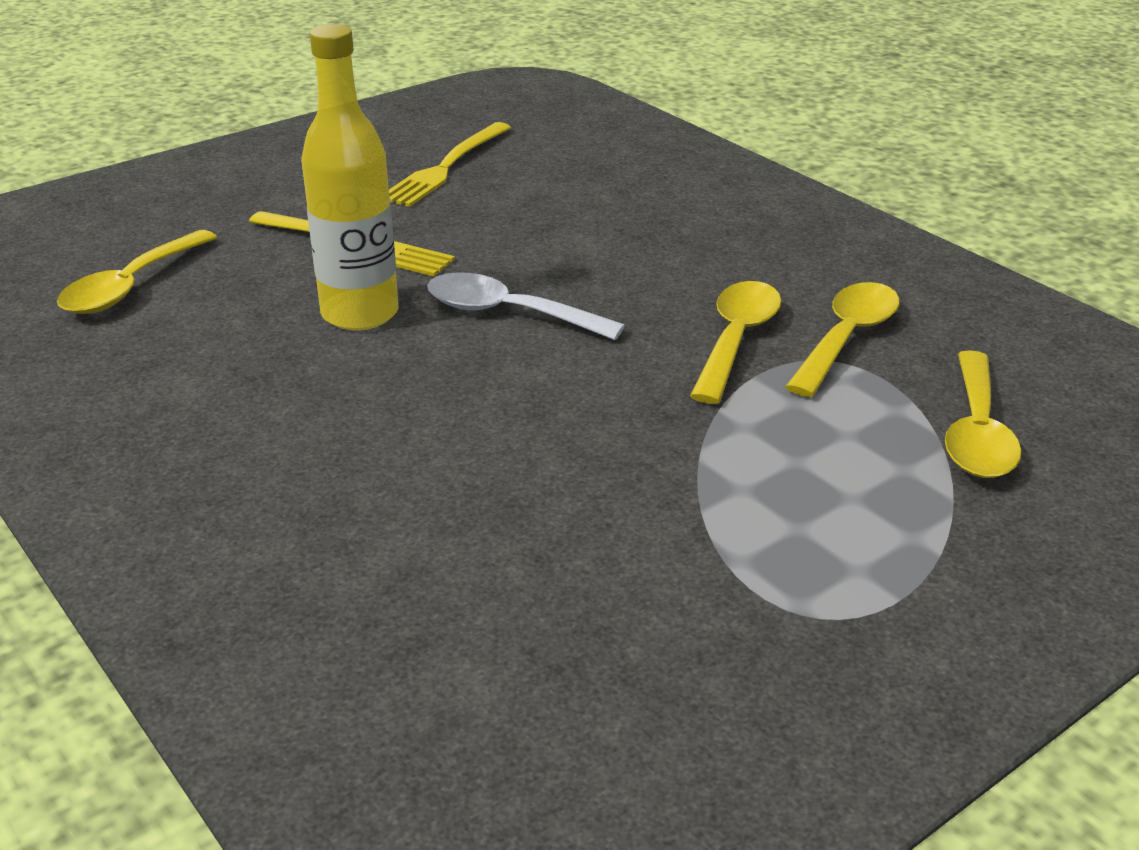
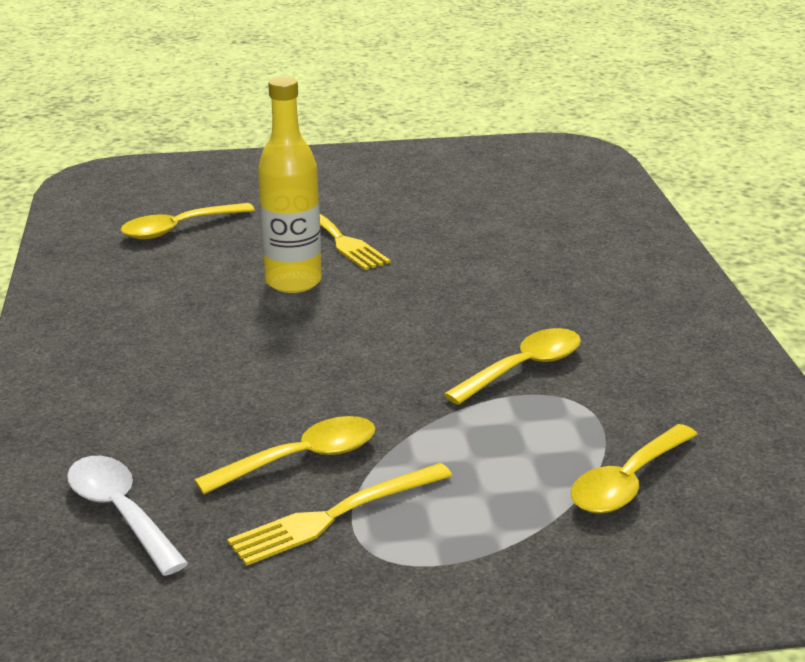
camera: 30 degrees right, 5 degrees down
(446, 167) = (452, 198): yellow fork -> yellow fork (335, 515)
(508, 313) = (387, 307): white spoon -> white spoon (120, 512)
(846, 338) = (607, 390): yellow spoon -> yellow spoon (302, 459)

